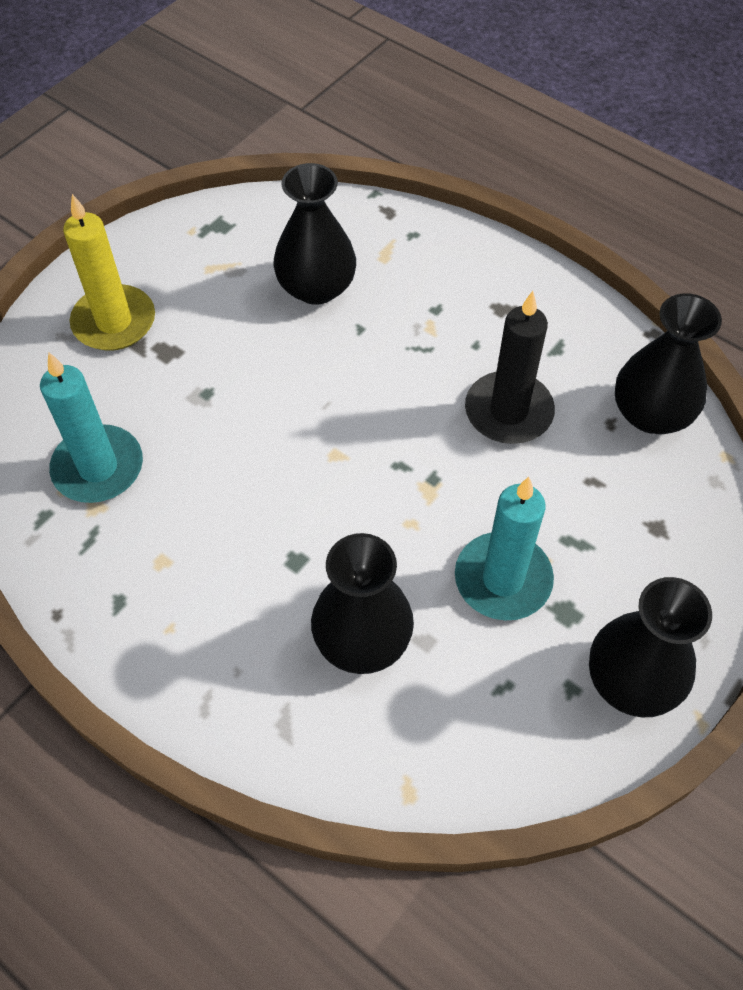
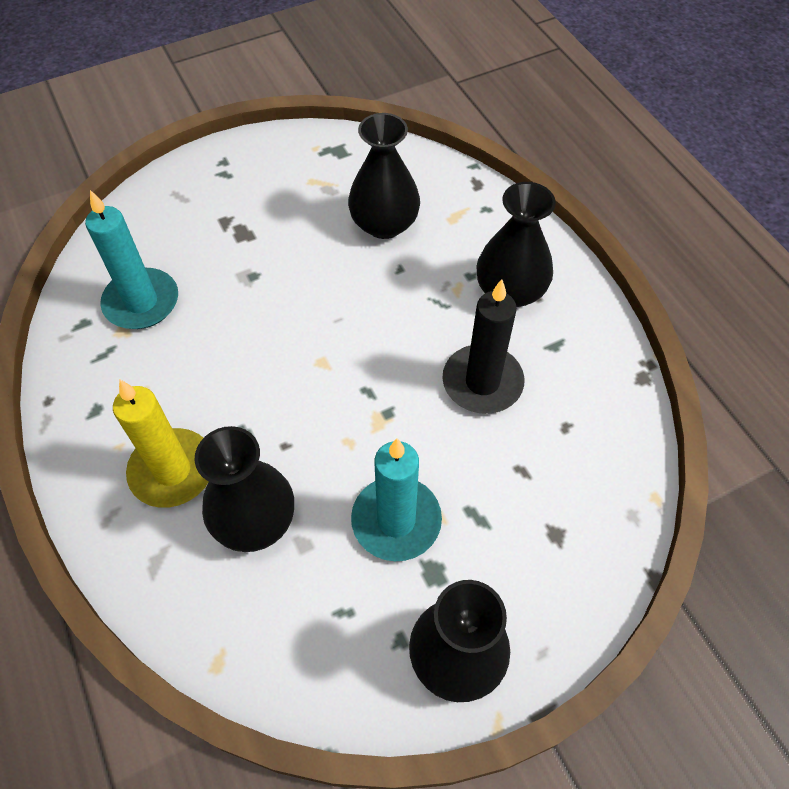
camera: 25 degrees right, 0 degrees up
(114, 322) = (218, 197): yellow candle -> yellow candle (172, 470)
(651, 413) = (607, 432): black vase -> black vase (510, 291)

